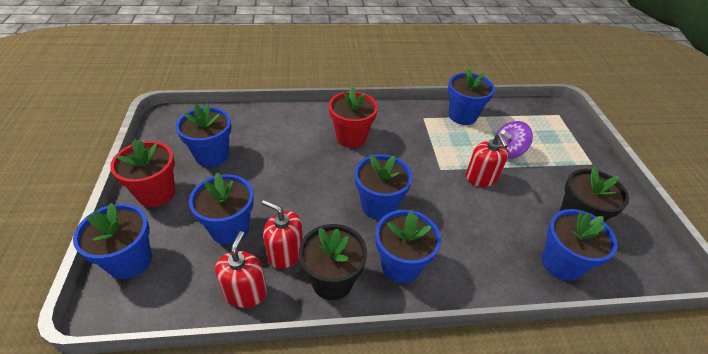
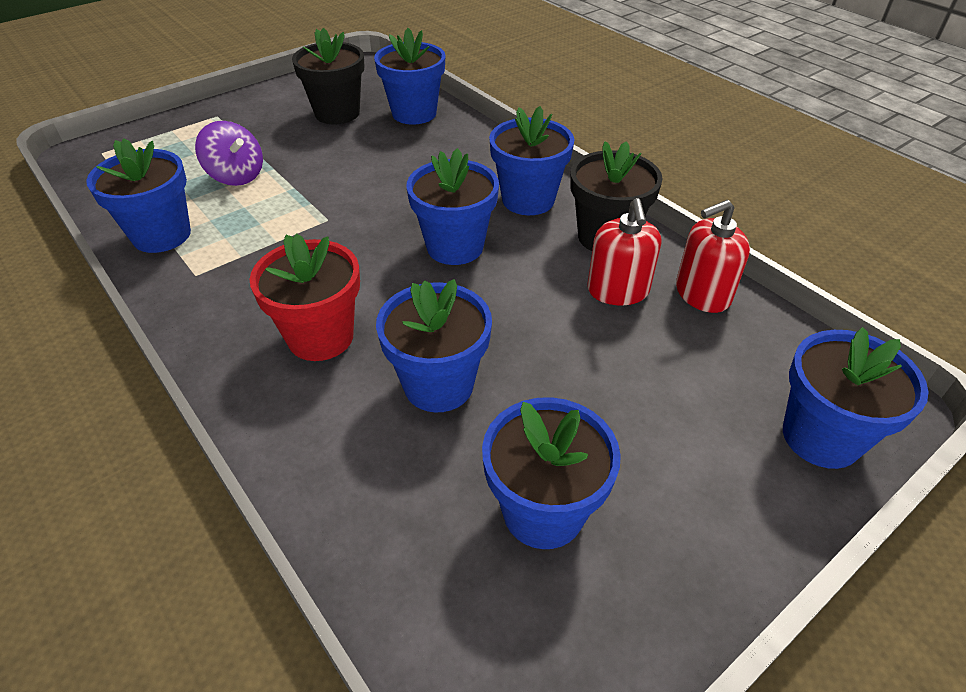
camera: 120 degrees left, 0 degrees up
(156, 193) = (706, 521): red flower pot -> none
(230, 228) = (649, 366): blue flower pot -> blue flower pot (438, 385)
(481, 178) = (317, 183): red soap dispenser -> none

